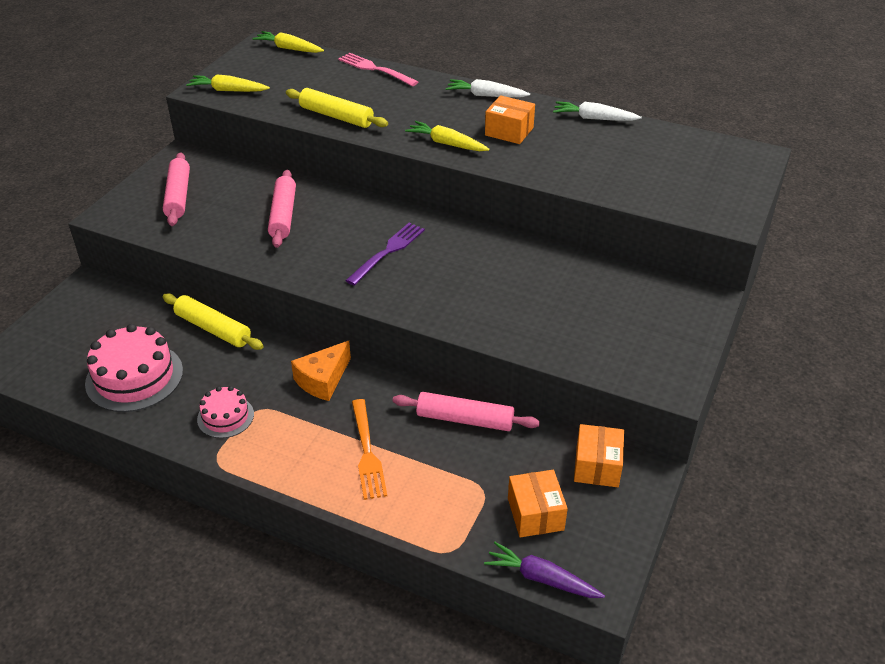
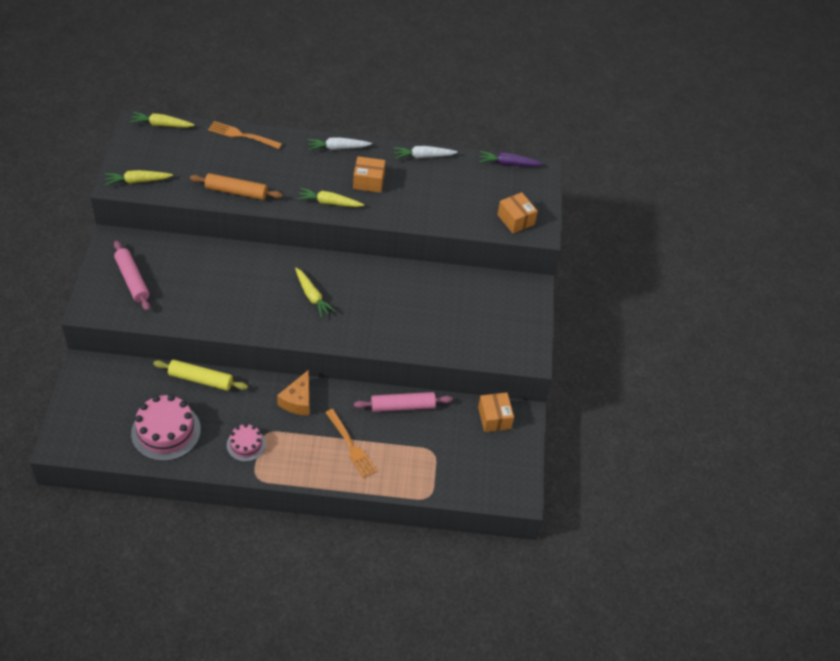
camera: 25 degrees left, 10 degrees up
(283, 215) = (222, 280): pink rolling pin -> none
(336, 116) = (236, 192): yellow rolling pin -> orange rolling pin
(375, 69) = (242, 135): pink fork -> orange fork
(387, 252) = (312, 296): purple fork -> yellow carrot
(535, 514) = (469, 459): orange box -> orange box (515, 219)
(541, 578) = (486, 498): purple carrot -> purple carrot (508, 163)

